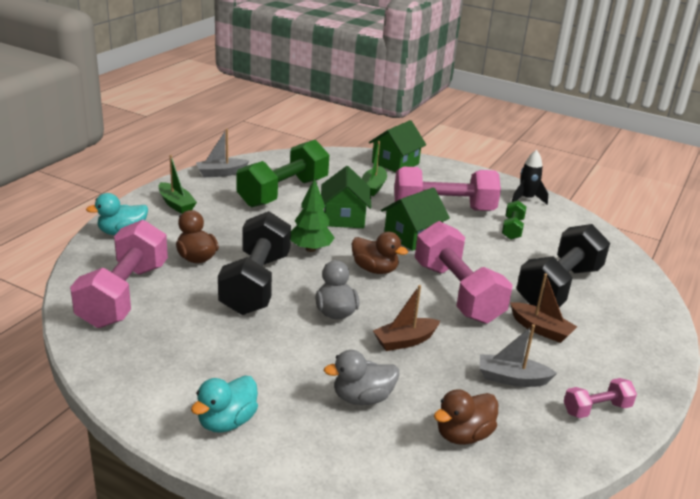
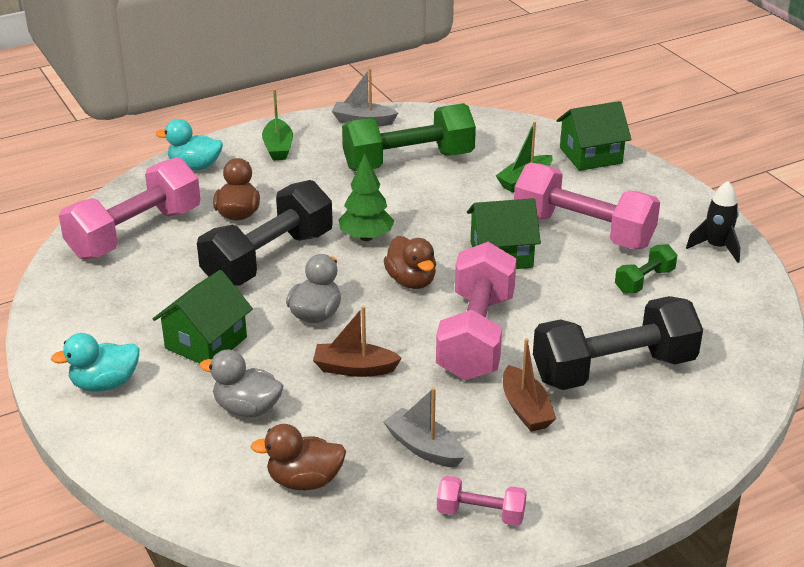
camera: 35 degrees right, 5 degrees up
(344, 217) = (445, 210): green house -> green house (206, 343)

